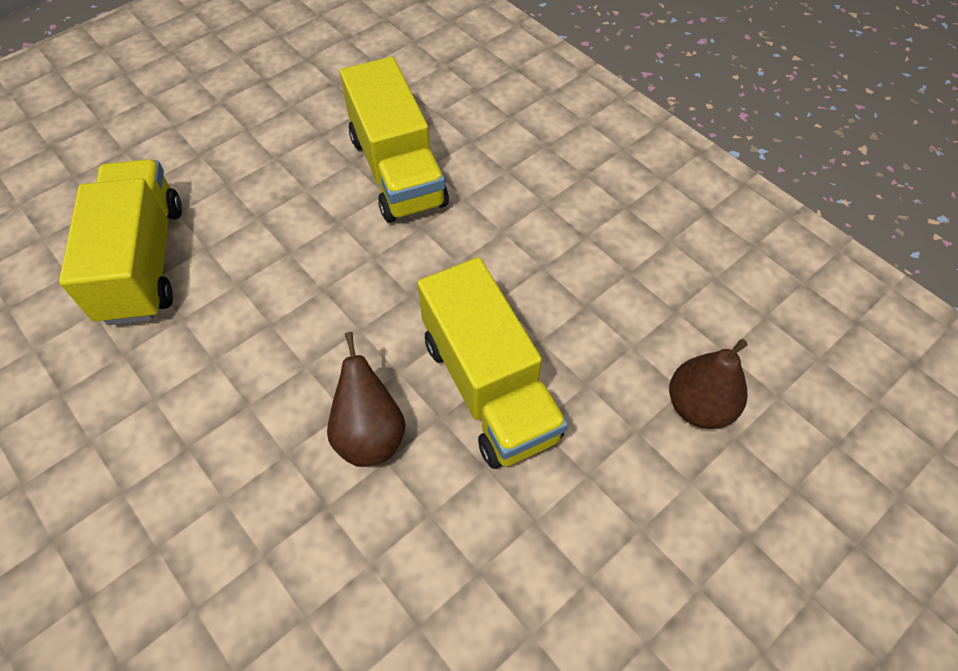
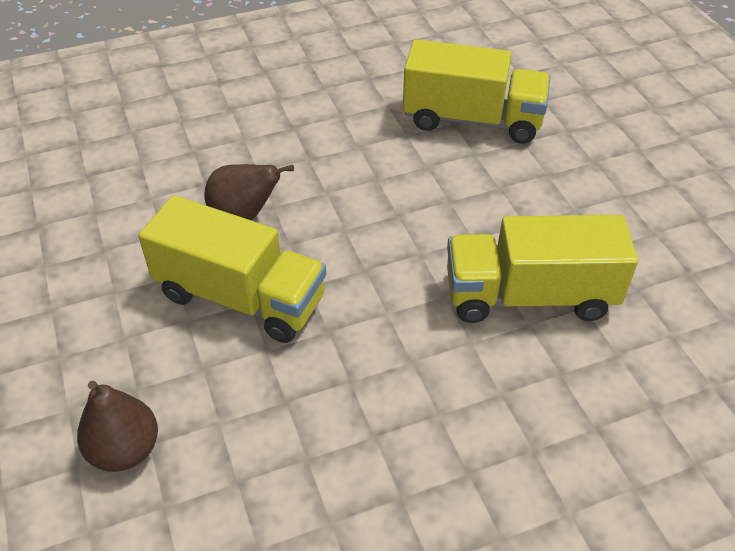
camera: 110 degrees right, 10 degrees down
(489, 387) = (241, 297): yellow truck -> yellow truck turned 150 degrees counterclockwise

